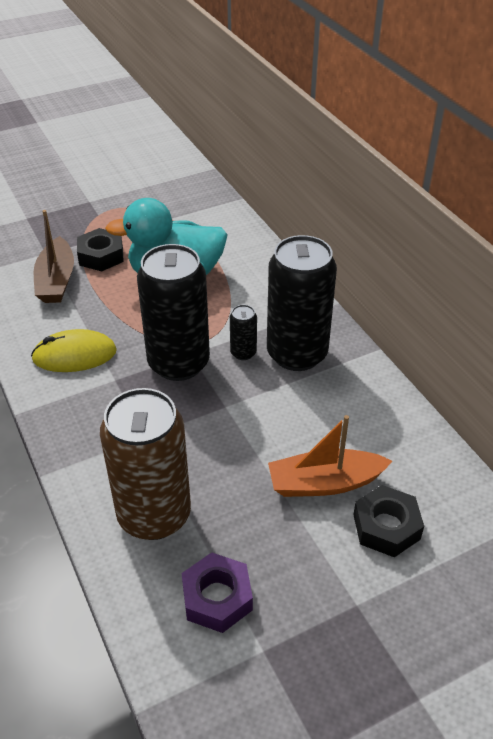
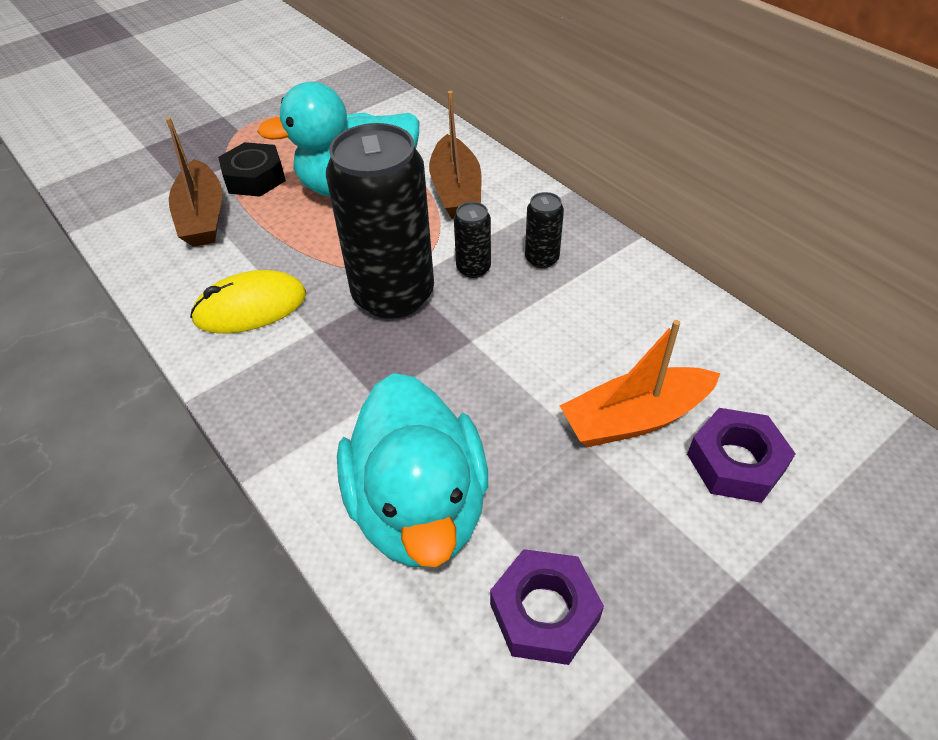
camera: 10 degrees left, 5 degrees up
(154, 515) = (419, 507): brown can -> turquoise duck
(249, 289) = (456, 190): none -> brown boat
(297, 354) = (541, 259): black can -> black can, size x0.43
(386, 526) = (735, 462): black nut -> purple nut

